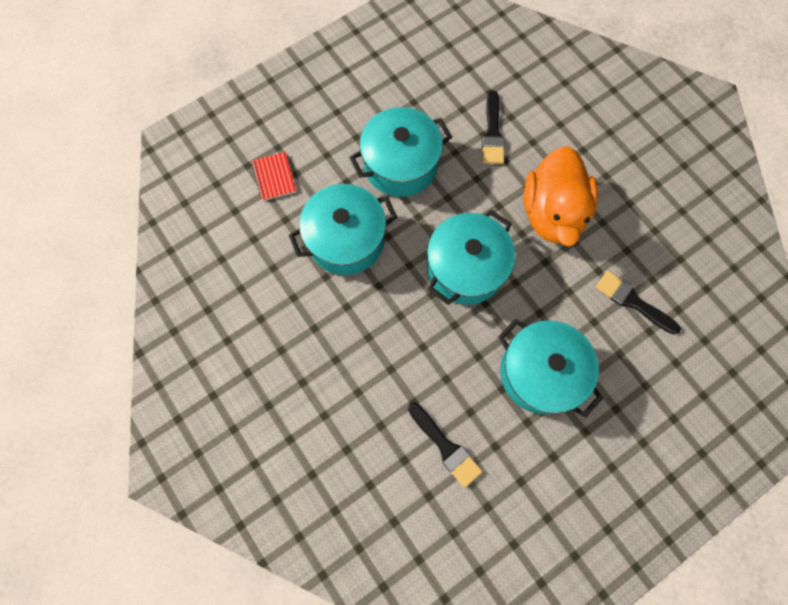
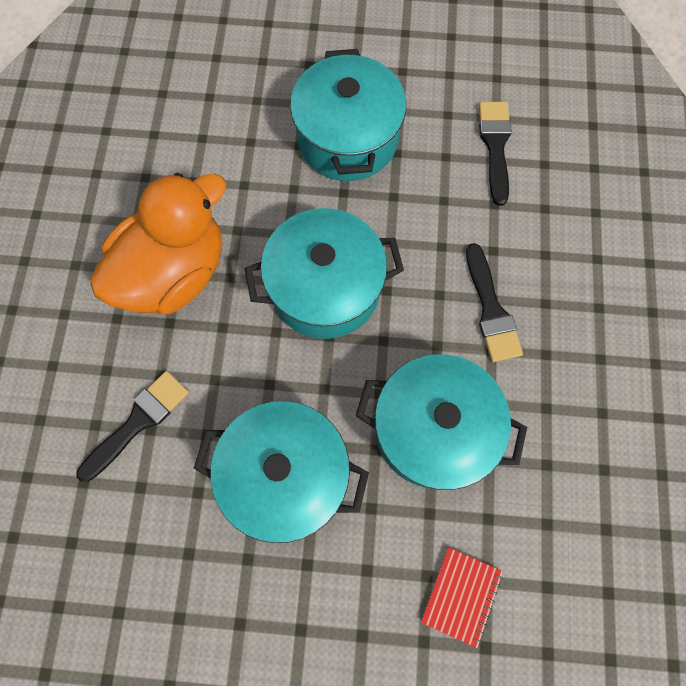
camera: 140 degrees left, 0 degrees up
(632, 301) = (195, 131): black brush -> black brush (491, 310)

